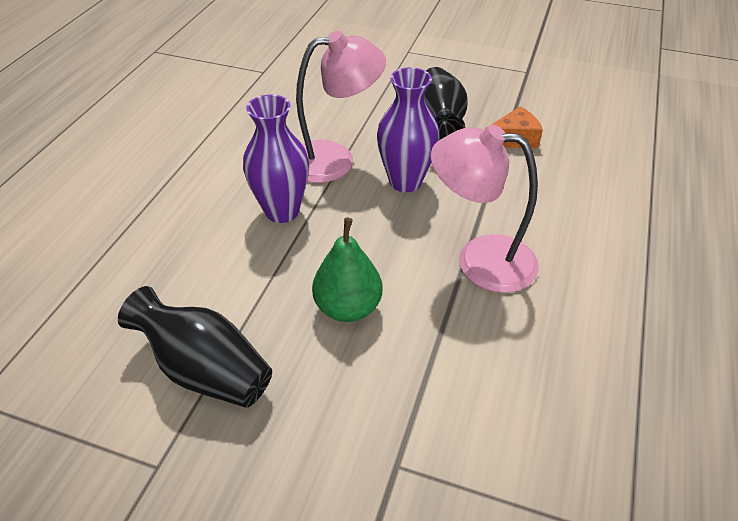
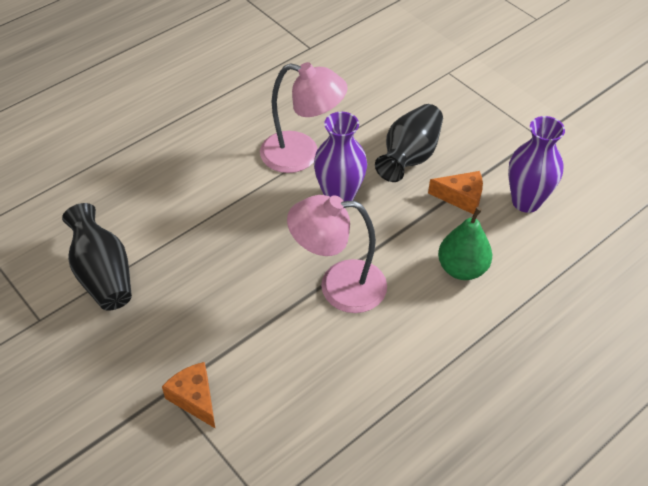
camera: 30 degrees right, 5 degrees up
(282, 211) = (231, 182): purple vase -> purple vase (526, 201)
(348, 308) = (219, 276): green pear -> green pear (462, 268)
(434, 456) = (194, 398): none -> orange cheese
(480, 260) = (338, 286): pink lamp -> pink lamp turned 45 degrees counterclockwise

